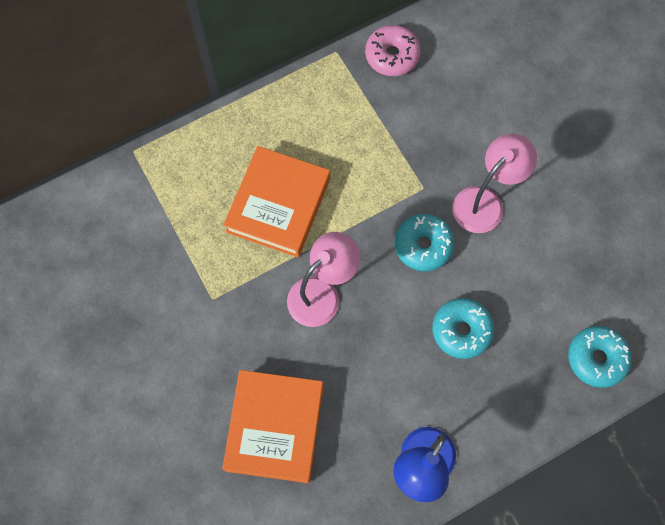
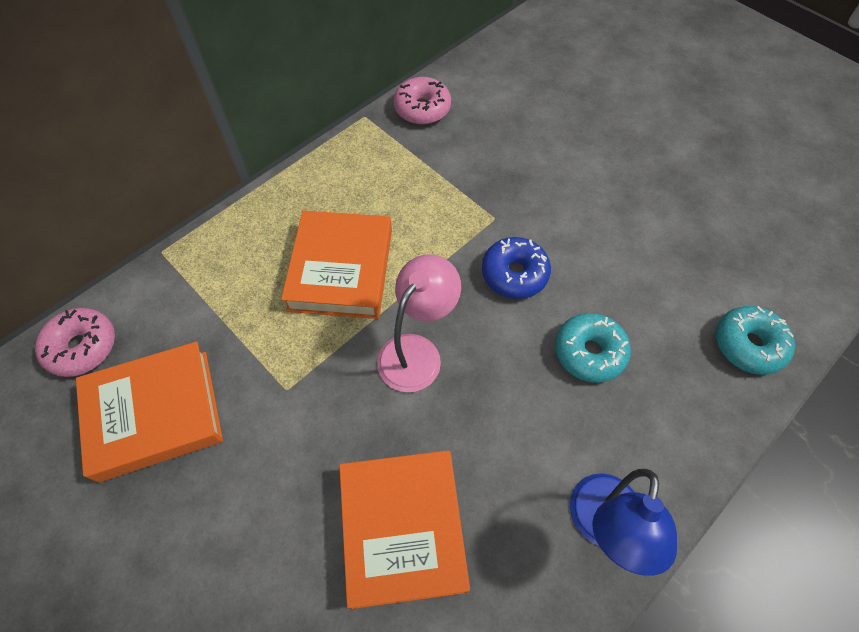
camera: 15 degrees left, 10 degrees down
(61, 222) = (82, 347): none -> pink donut
(110, 293) = (155, 414): none -> orange book
(423, 245) = (514, 274): turquoise donut -> blue donut
(485, 202) = (564, 217): pink lamp -> none

